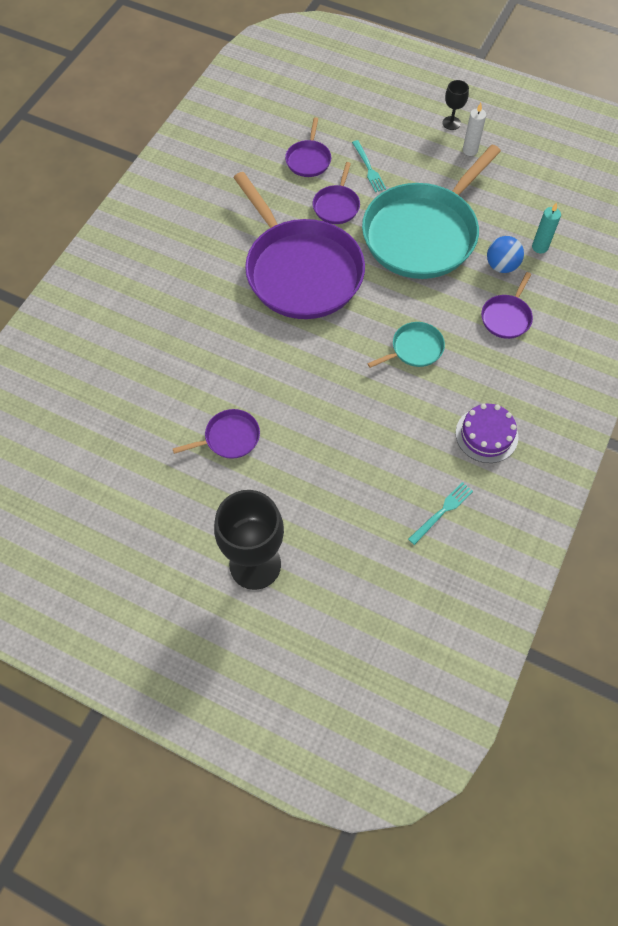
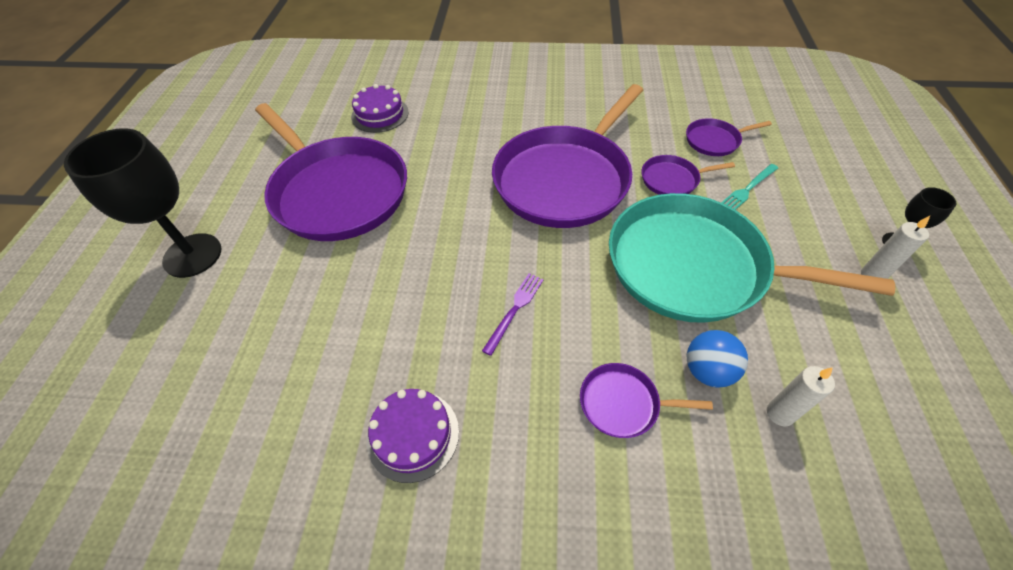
camera: 70 degrees right, 10 degrees down
(132, 381) = (380, 114): none -> purple cake
(229, 437) = (337, 191): purple pan -> purple pan, size x2.38
(414, 349) = (514, 310): turquoise pan -> purple fork
(442, 512) = (279, 414): turquoise fork -> none
(540, 247) = (780, 413): turquoise candle -> white candle

